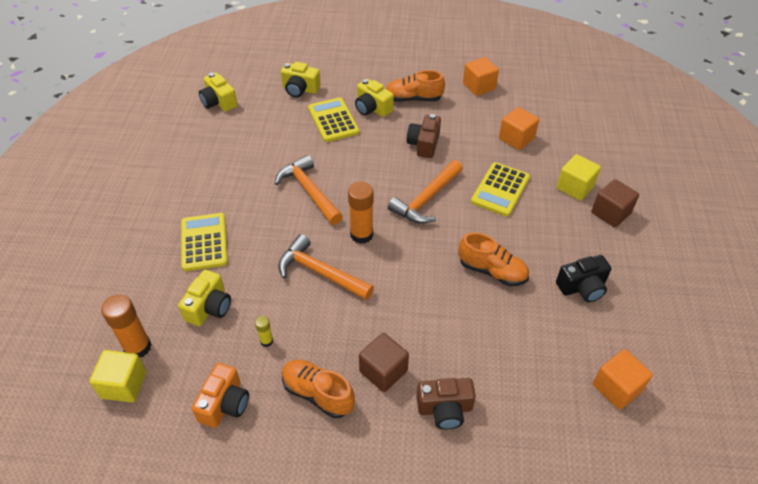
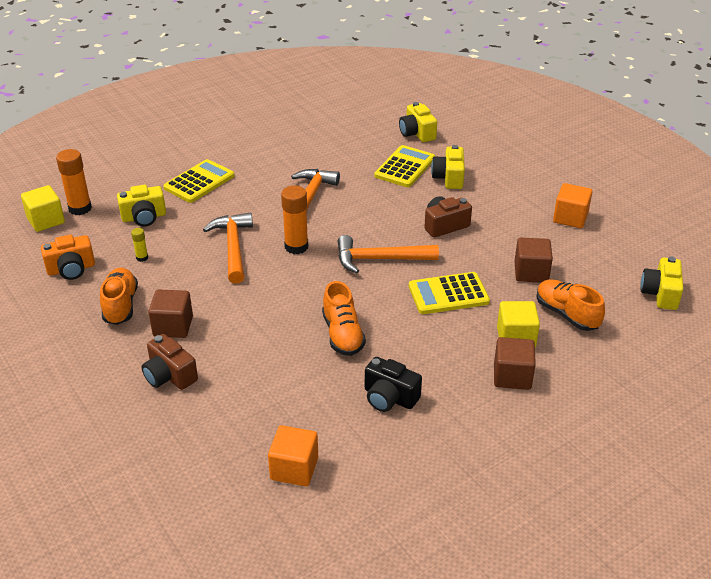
camera: 50 degrees right, 10 degrees down
(219, 102) = (346, 108): yellow camera -> yellow camera (660, 294)
(413, 99) = (494, 191): orange shoe -> orange shoe (566, 314)
(516, 138) = (531, 272): orange cube -> brown cube

